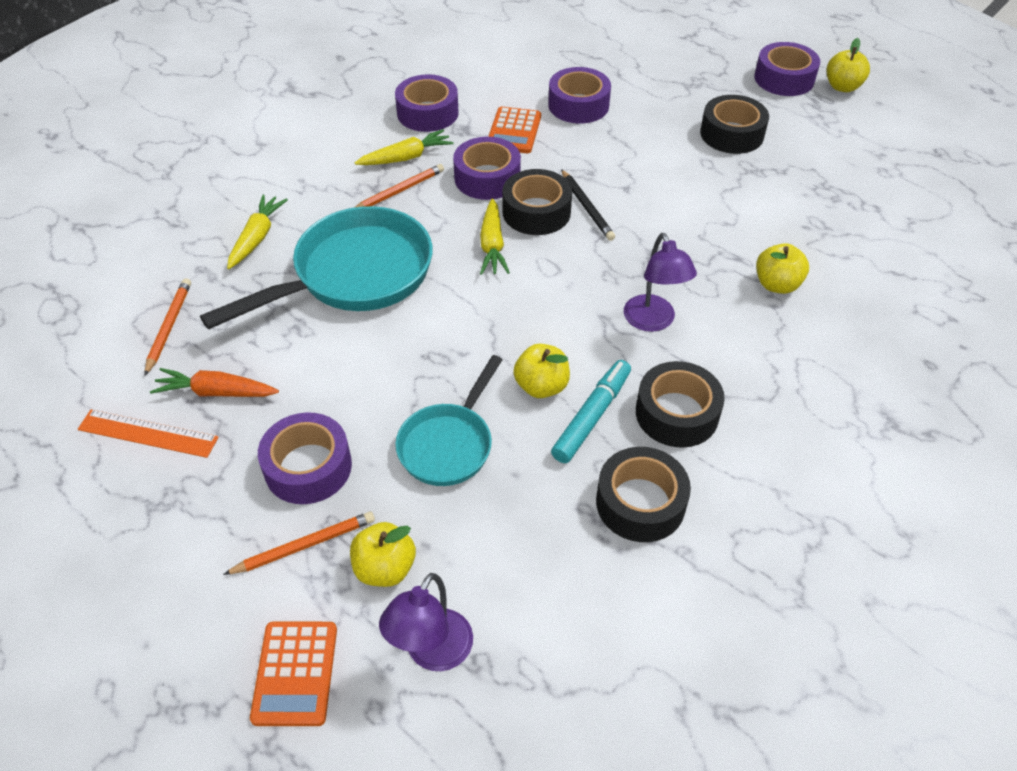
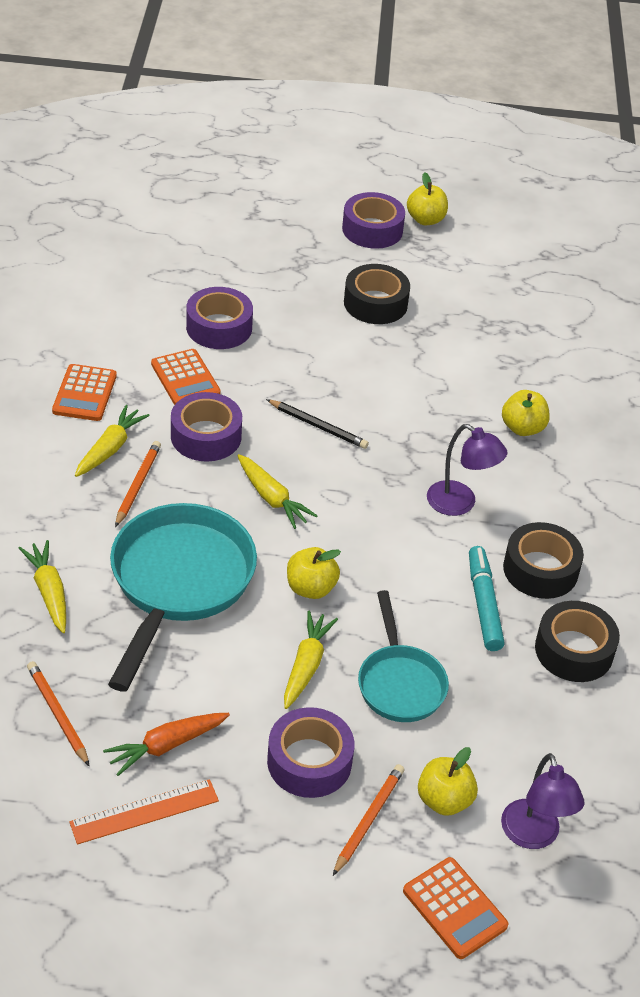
camera: 40 degrees left, 5 degrees down
(385, 388) = (306, 666): none -> yellow carrot
(427, 113) = (84, 393): purple tape -> orange calculator
(536, 212) = (280, 450): black tape -> none
(541, 386) = (425, 600): yellow apple -> yellow apple (311, 588)

